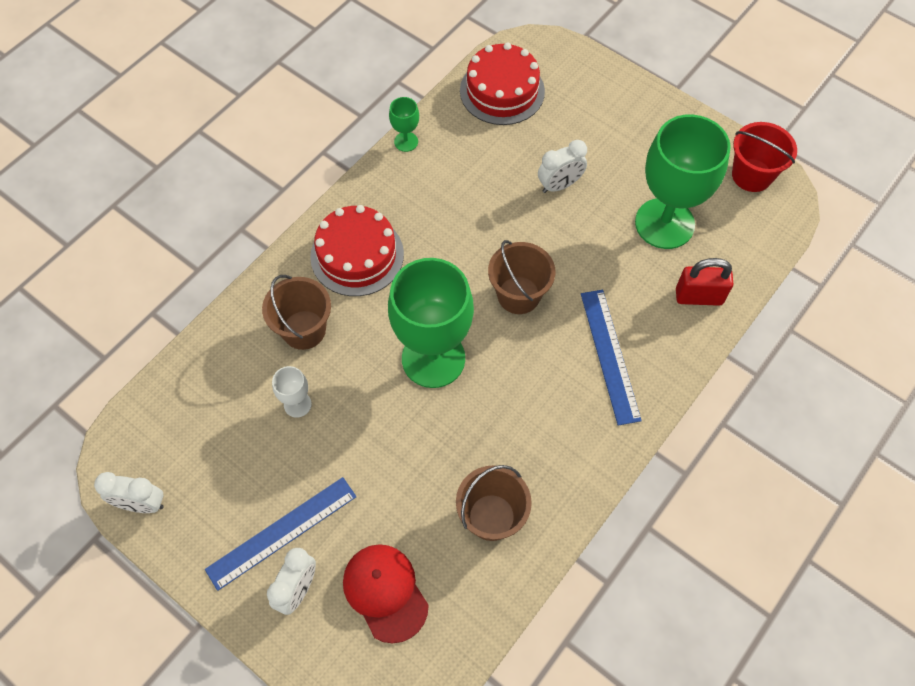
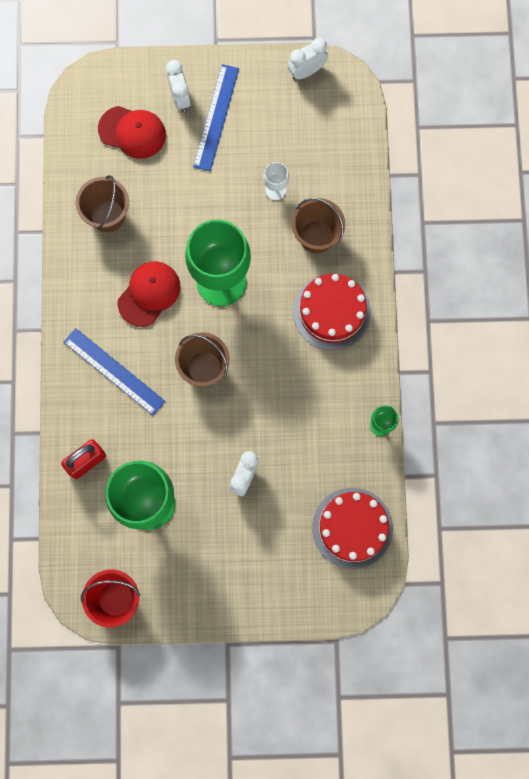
camera: 140 degrees right, 15 degrees up
(514, 401) = (149, 294): none -> red cap

